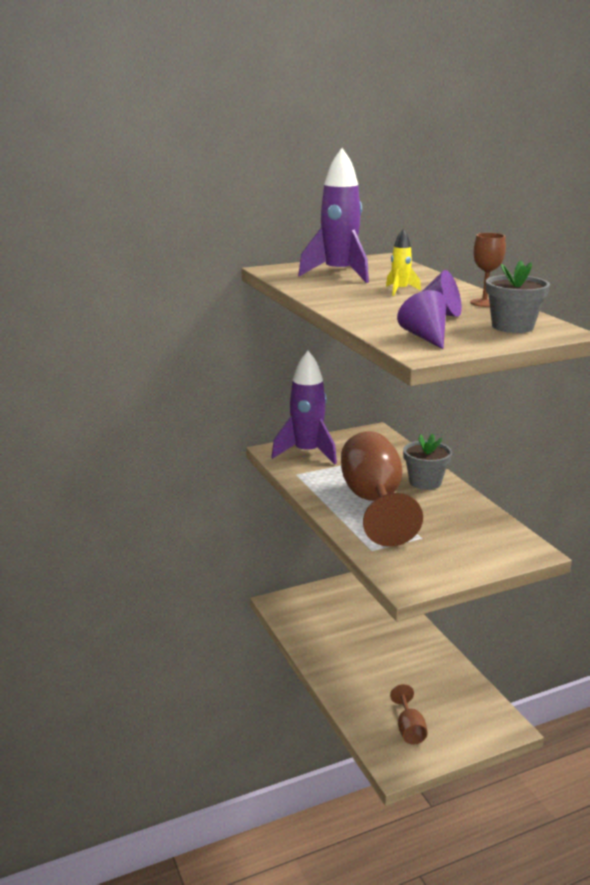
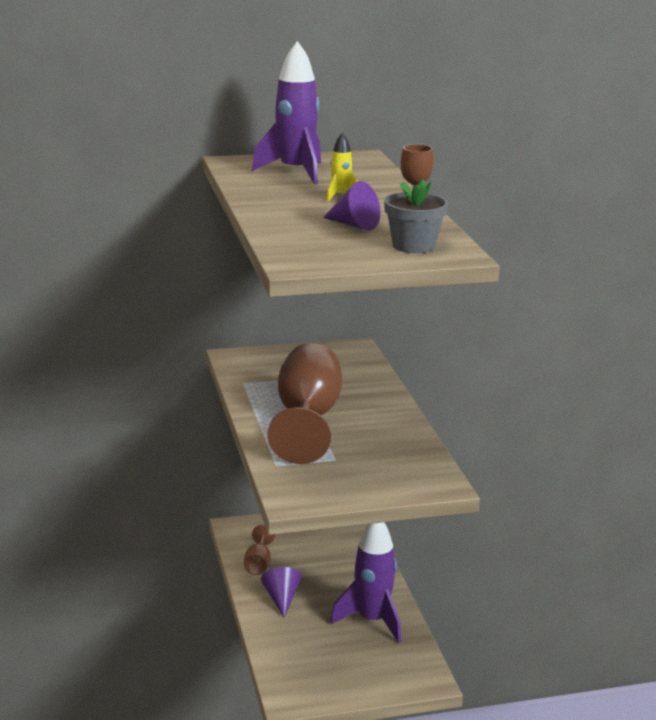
camera: 10 degrees right, 0 degrees up
(307, 453) = (267, 362): purple rocket -> purple rocket (372, 620)
(409, 729) = (320, 667): brown goblet -> brown goblet (258, 564)
(425, 337) = (314, 249): purple cone -> purple cone (281, 598)
(425, 482) = (375, 405): grey flower pot -> none

